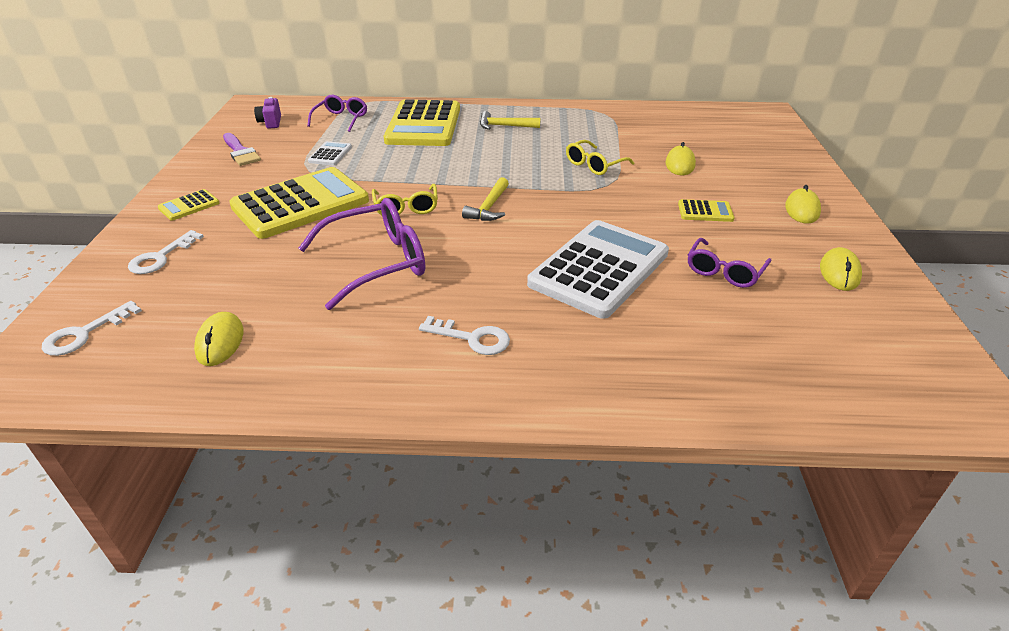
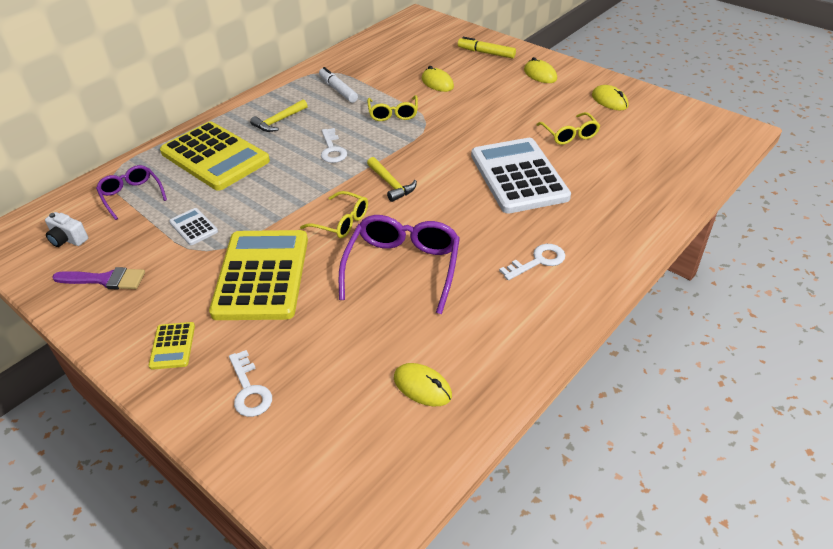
camera: 50 degrees left, 5 degrees up
(84, 334) = (326, 471): white key -> white key (332, 149)
(271, 122) = (68, 239): purple camera -> white camera
(588, 129) = (338, 90): none -> white marker
(705, 212) = (503, 106): yellow calculator -> none
(724, 271) = (569, 134): purple glasses -> yellow glasses
(779, 166) = (486, 53): none -> yellow marker

